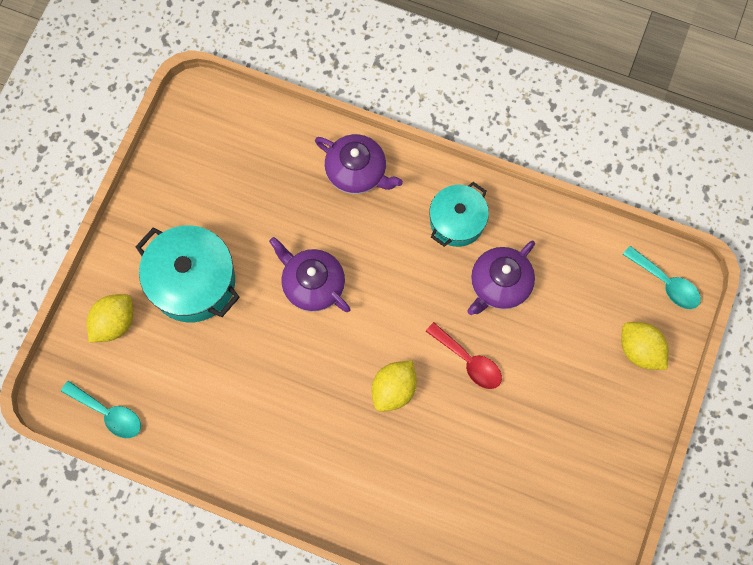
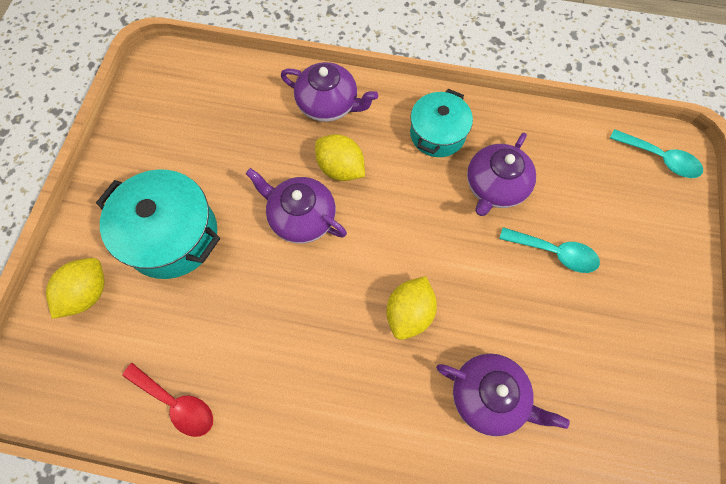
camera: 10 degrees left, 5 degrees down
(108, 413) = (86, 398): turquoise spoon -> turquoise spoon (554, 253)
(447, 472) = (489, 396): none -> purple teapot
(469, 361) = (483, 269): red spoon -> red spoon (176, 403)
(640, 350) = (656, 227): yellow lemon -> yellow lemon (340, 168)

